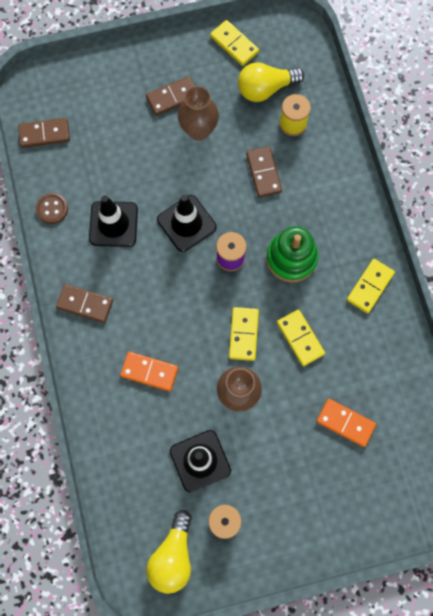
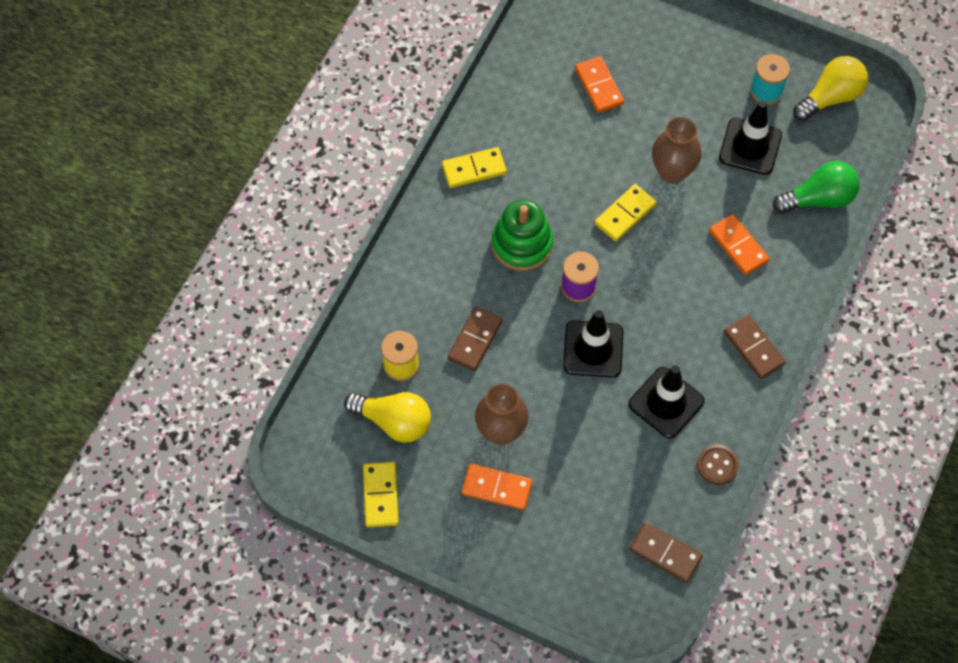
camera: 140 degrees left, 10 degrees down
(120, 456) = (818, 199): none -> green light bulb
(172, 97) = (496, 488): brown domino -> orange domino
(300, 338) = (576, 174): yellow domino -> none

